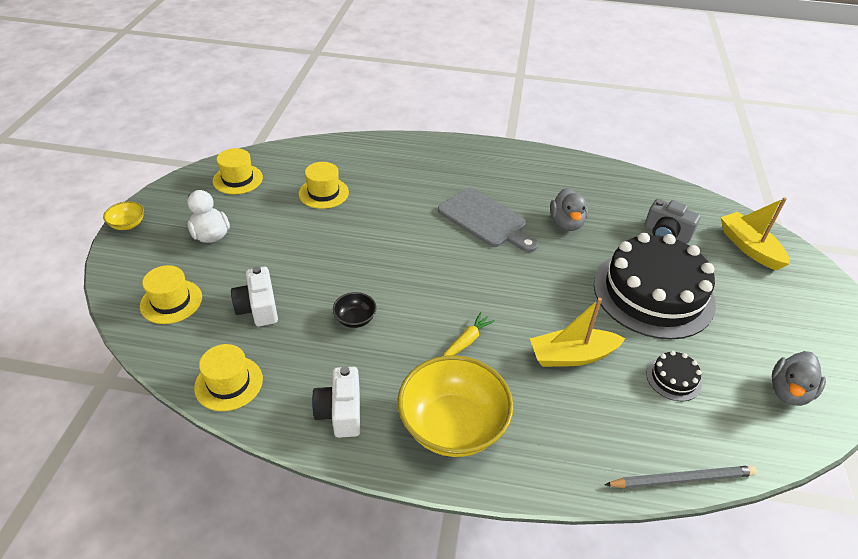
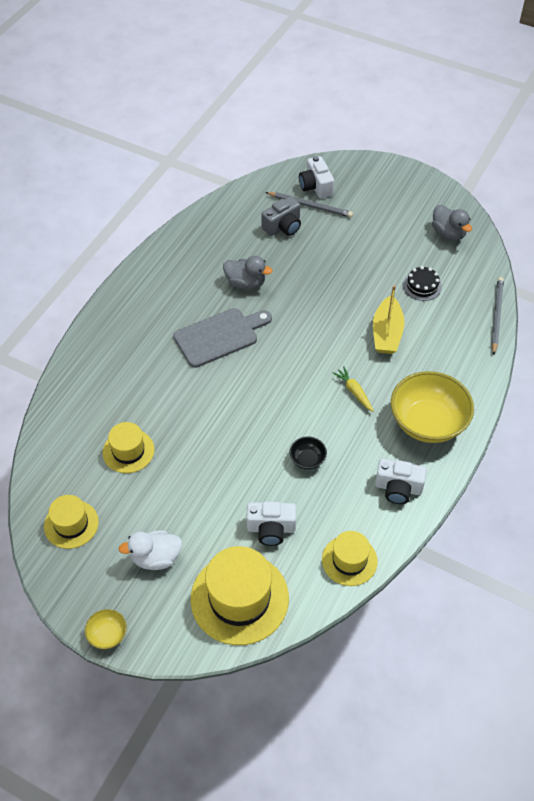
camera: 70 degrees left, 10 degrees up
(171, 301) = (239, 598): yellow hat -> yellow hat, size x1.73
(653, 293) = (342, 262): black cake -> none
(715, 249) = (310, 206): none -> grey pencil
(749, 247) = (316, 186): yellow boat -> white camera

